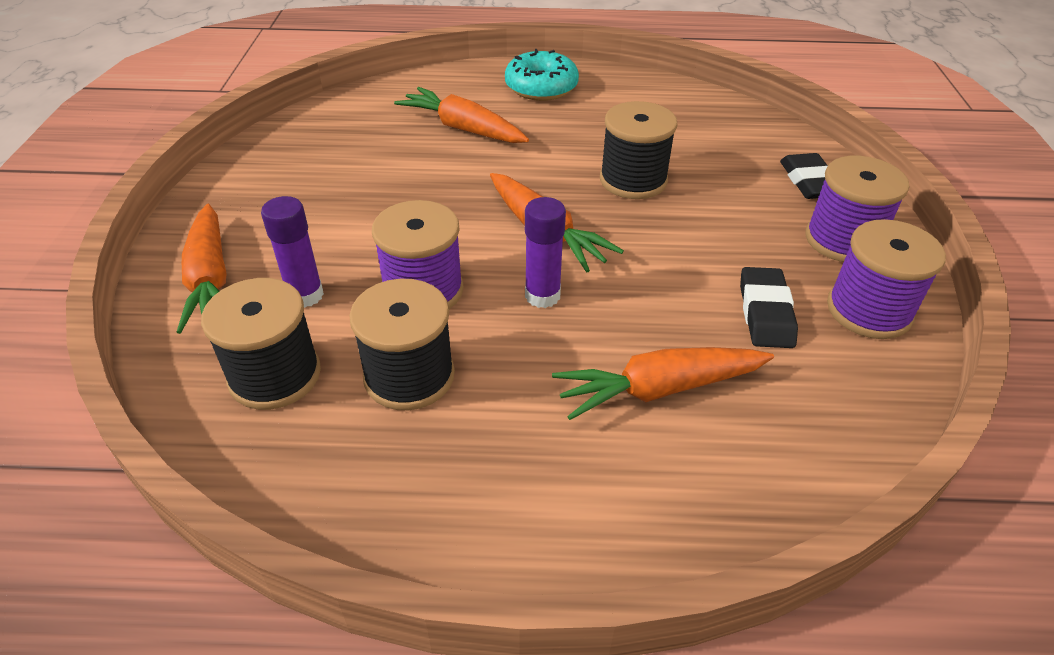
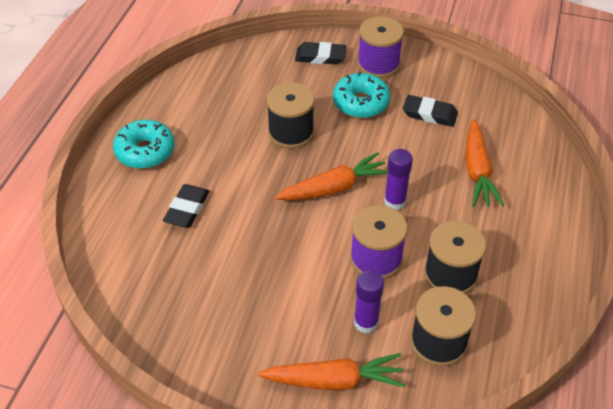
camera: 75 degrees left, 5 degrees up
(463, 128) = (187, 209): orange carrot -> black eraser
(737, 234) = (361, 103): none -> turquoise donut
(868, 310) = (436, 77): purple spool -> none

